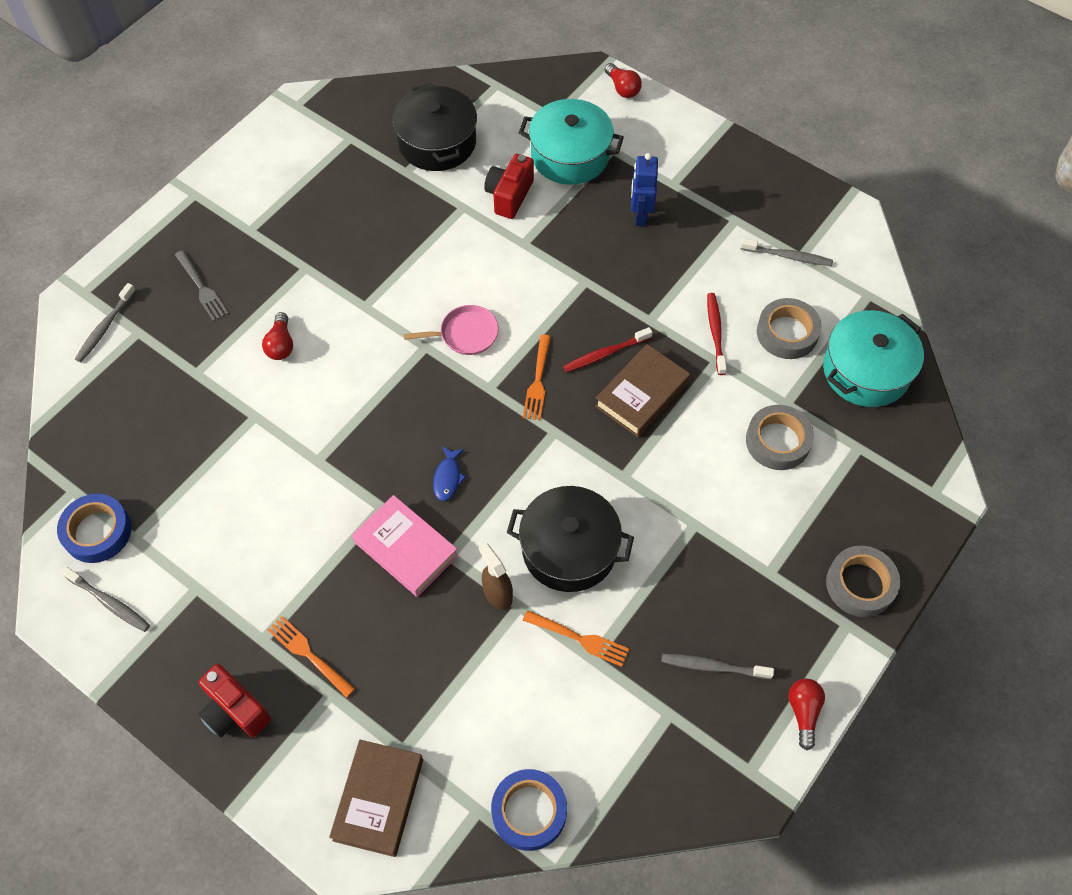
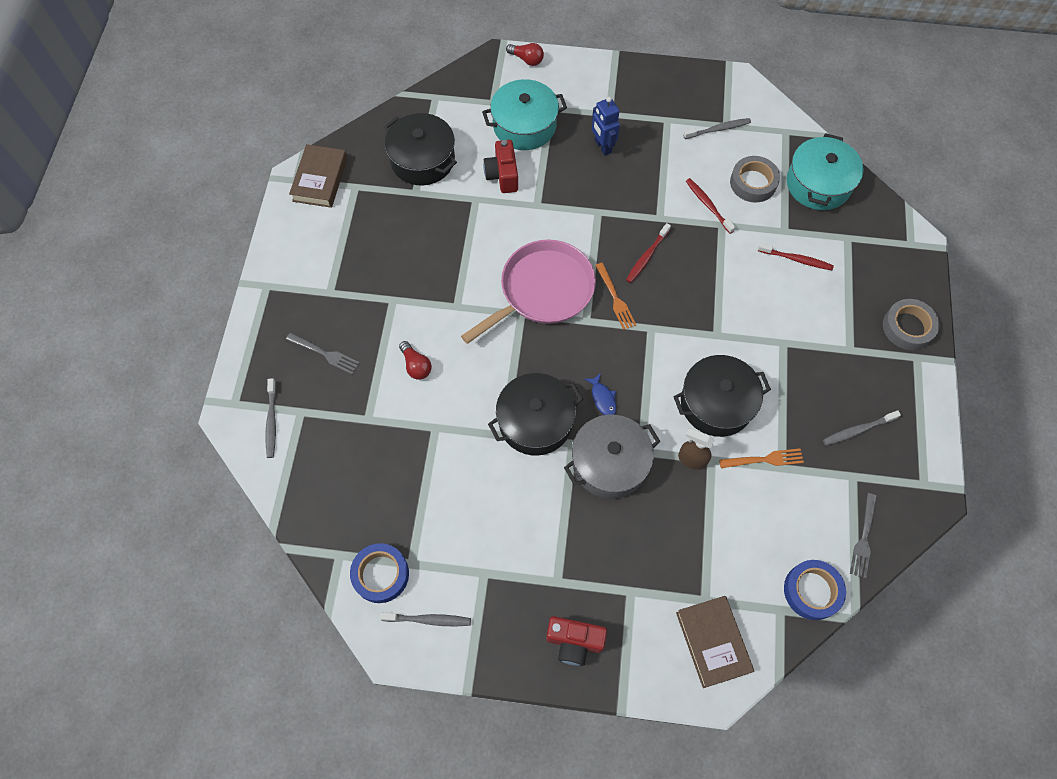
camera: 30 degrees left, 5 degrees up
(309, 655) = (597, 573): orange fork -> none
(360, 464) = (535, 421): none -> black pot
(406, 549) = (609, 463): pink book -> grey pot
(466, 334) = (543, 290): pink pan -> pink pan, size x2.02
(632, 789) = (863, 538): none -> grey fork
(641, 394) = (690, 272): brown book -> brown book (320, 179)
(777, 441) = (796, 259): grey tape -> red toothbrush
(803, 712) = (929, 428): red light bulb -> none

